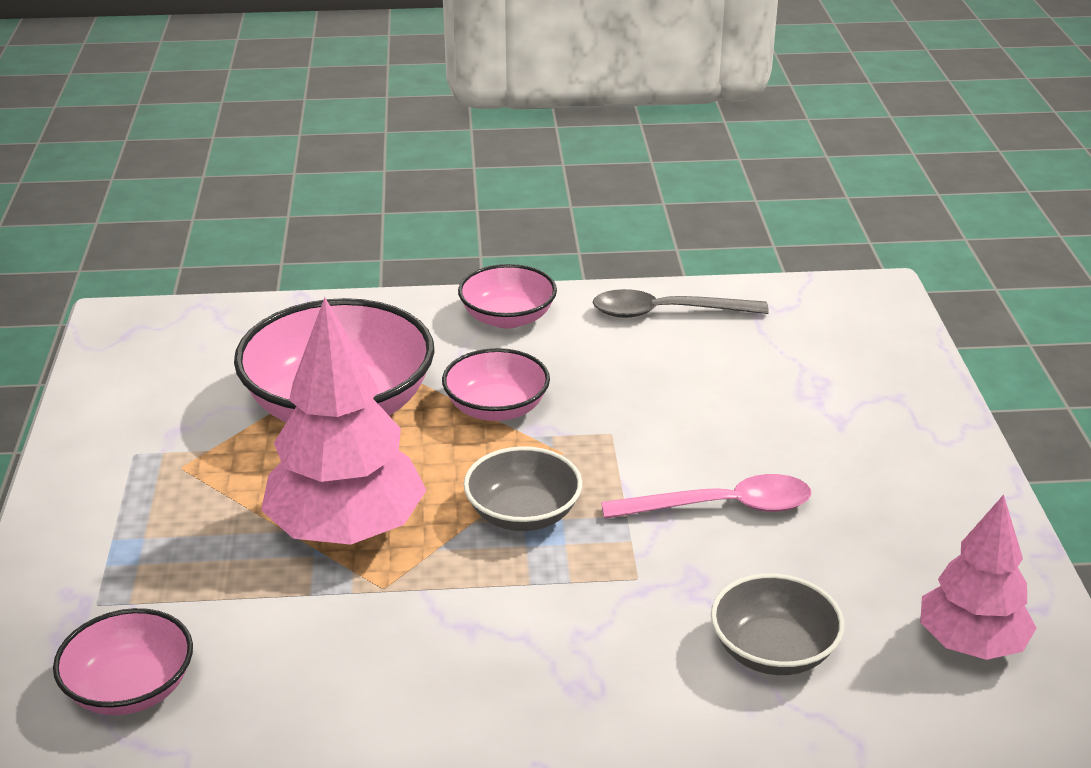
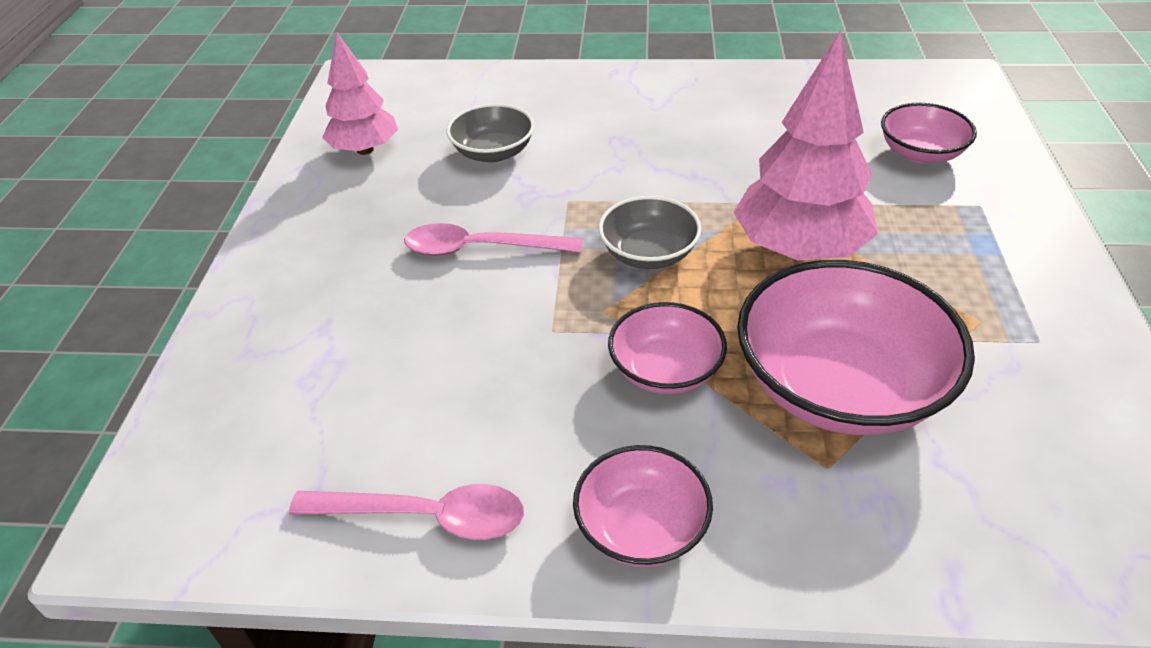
camera: 170 degrees left, 10 degrees up
(666, 312) = (425, 516): grey spoon -> pink spoon

